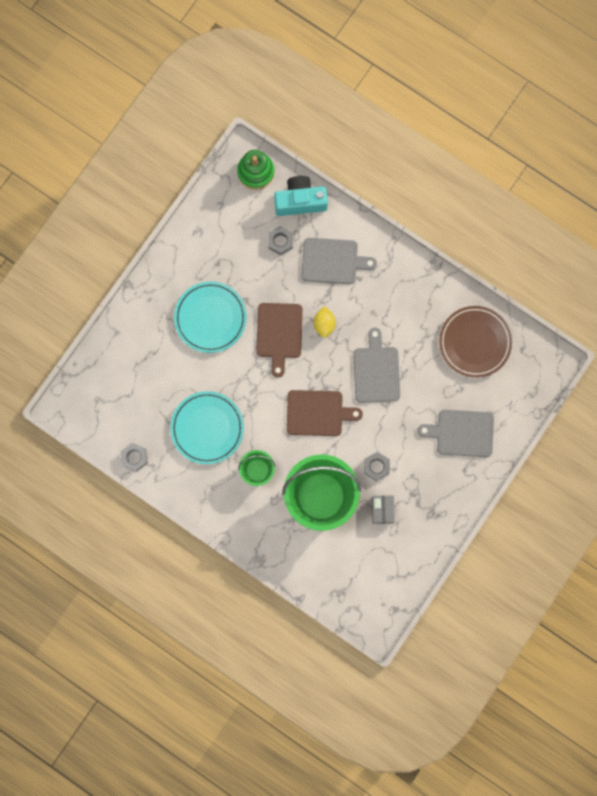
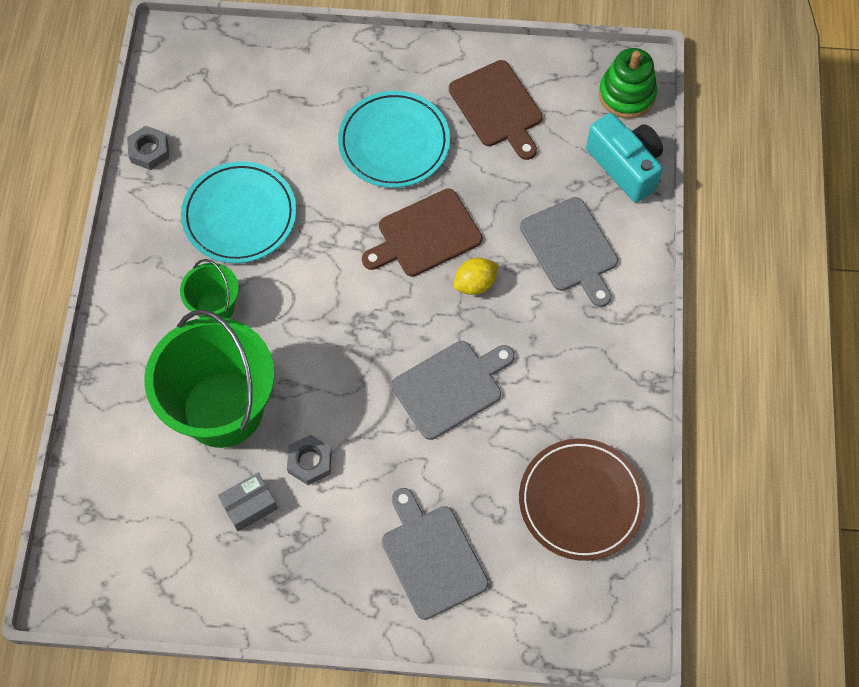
camera: 60 degrees right, 15 degrees down
(280, 241) = (553, 171): grey nut -> none
(318, 413) = (343, 342): brown cutting board -> brown cutting board (498, 107)

